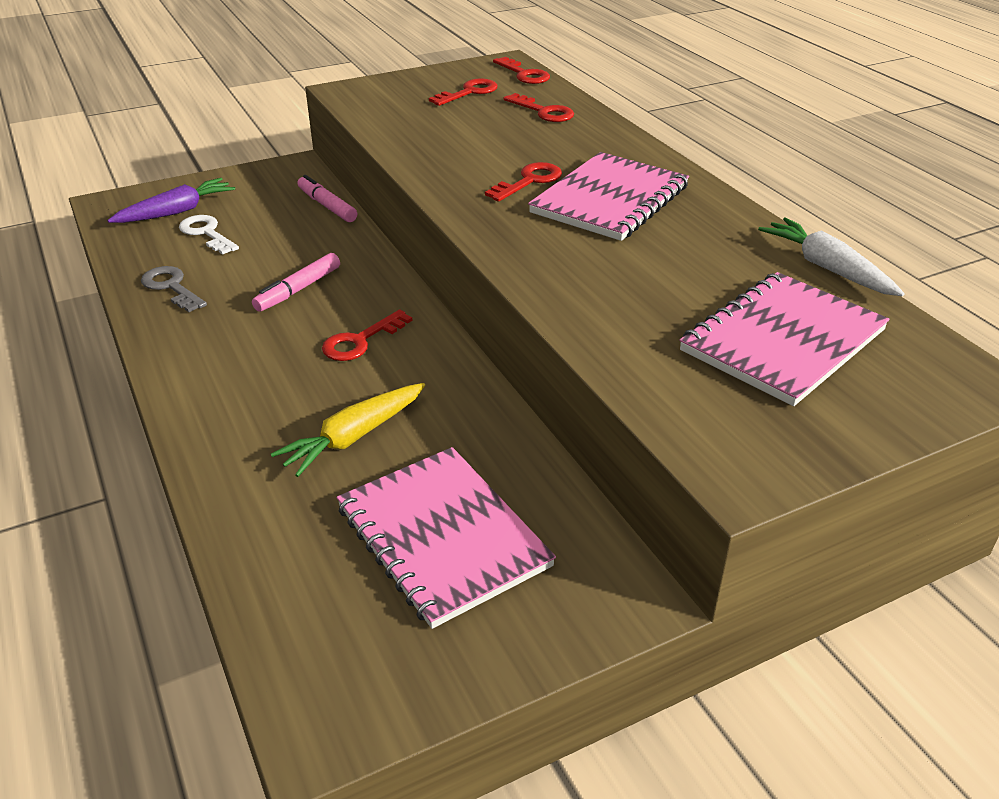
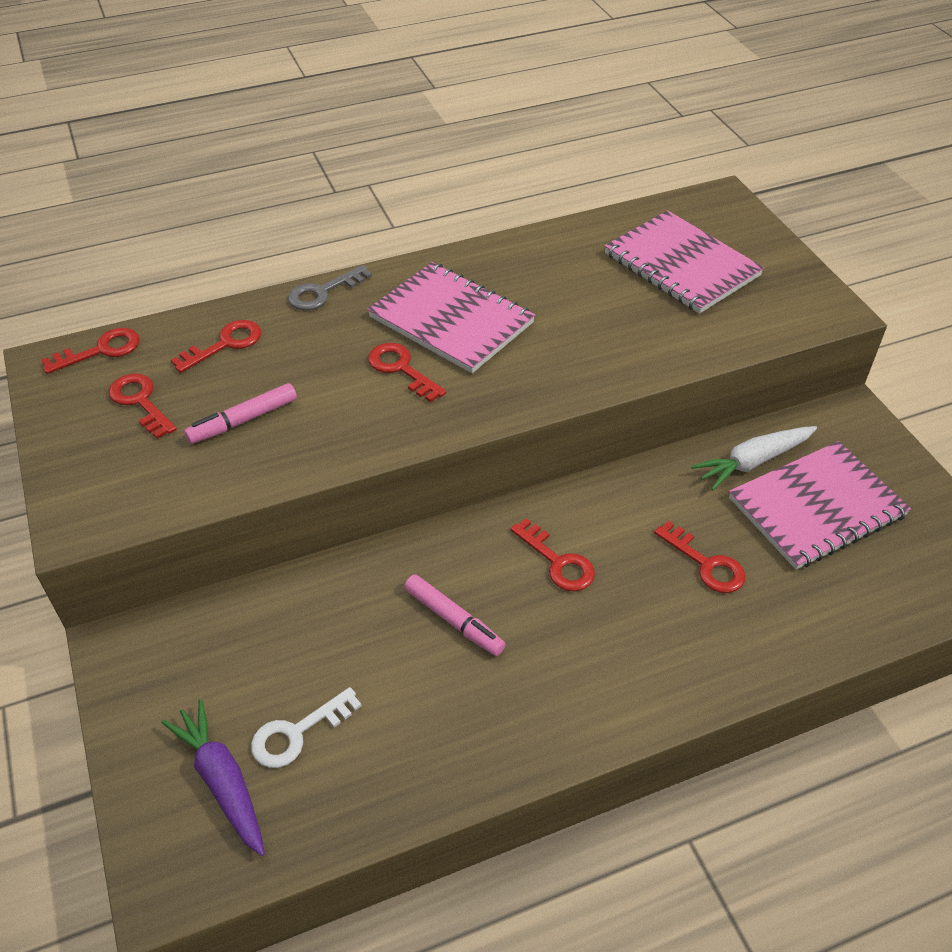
camera: 85 degrees left, 10 degrees up
(171, 287) = (432, 754): grey key -> grey key (323, 292)
(327, 206) = (254, 602): pink marker -> pink marker (243, 420)
(353, 437) = (705, 564): yellow carrot -> red key
(827, 268) = (580, 225): white carrot -> white carrot (753, 462)

